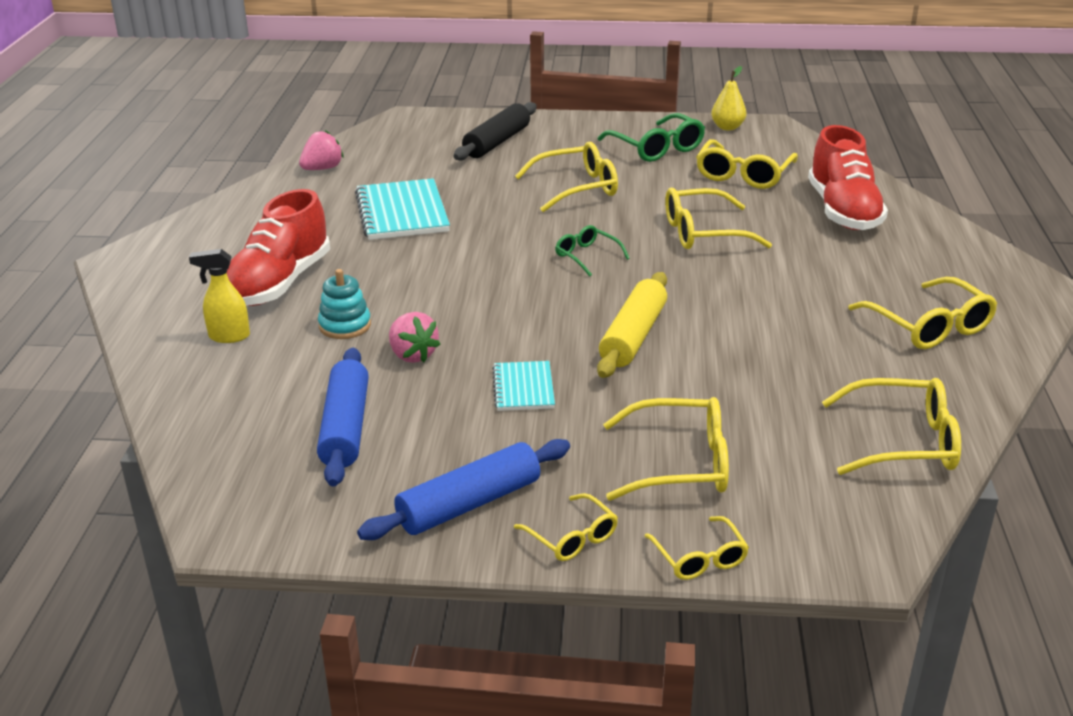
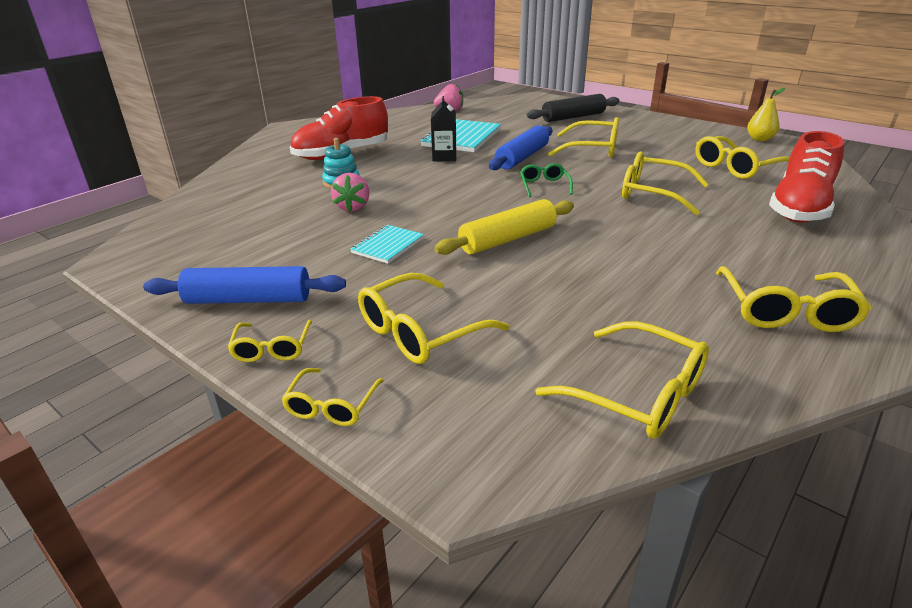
camera: 35 degrees right, 0 degrees up
(228, 336) = (277, 171): yellow spray bottle -> none
(345, 427) = (256, 232): blue rolling pin -> blue rolling pin (522, 157)
(421, 249) = (444, 157): none -> black carton
(657, 148) = (684, 140): green glasses -> none
(681, 464) = (420, 332): yellow glasses -> yellow glasses turned 105 degrees clockwise

